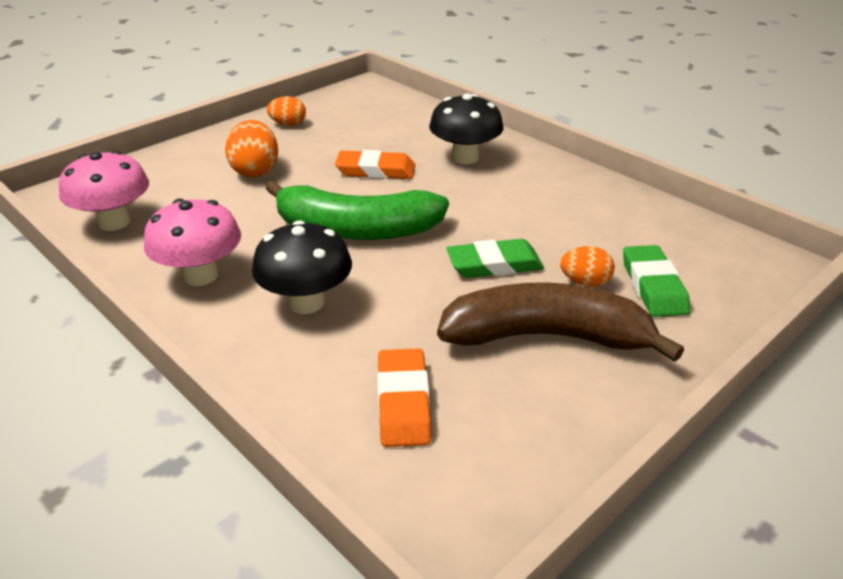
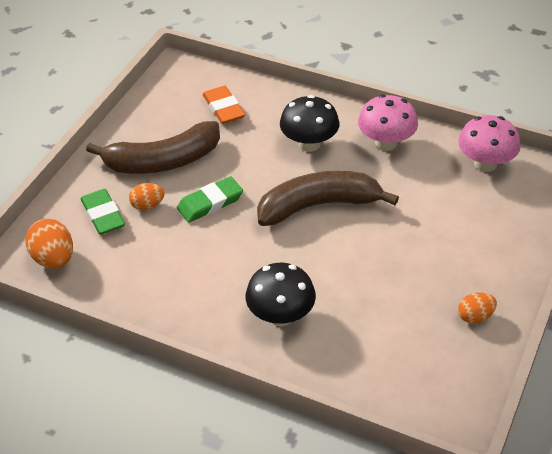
camera: 160 degrees right, 10 degrees up
(255, 171) = (442, 242): orange egg -> orange egg (54, 259)
(356, 229) = (318, 206): green banana -> brown banana
(375, 170) = (347, 274): orange eraser -> none

